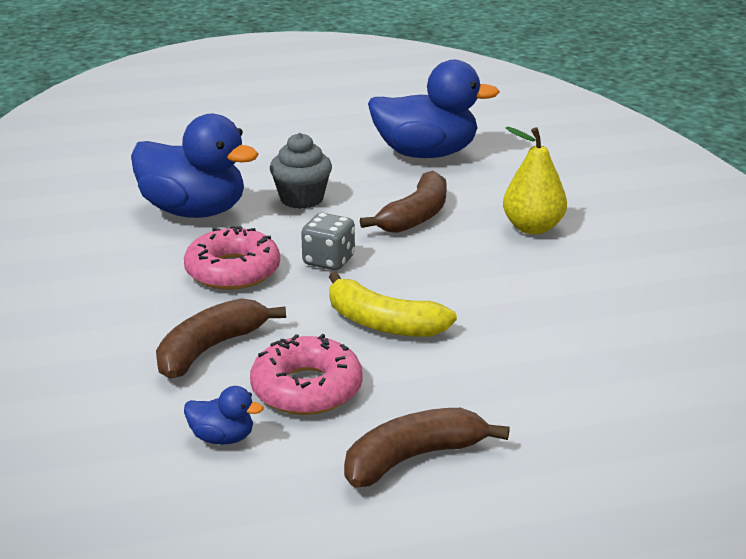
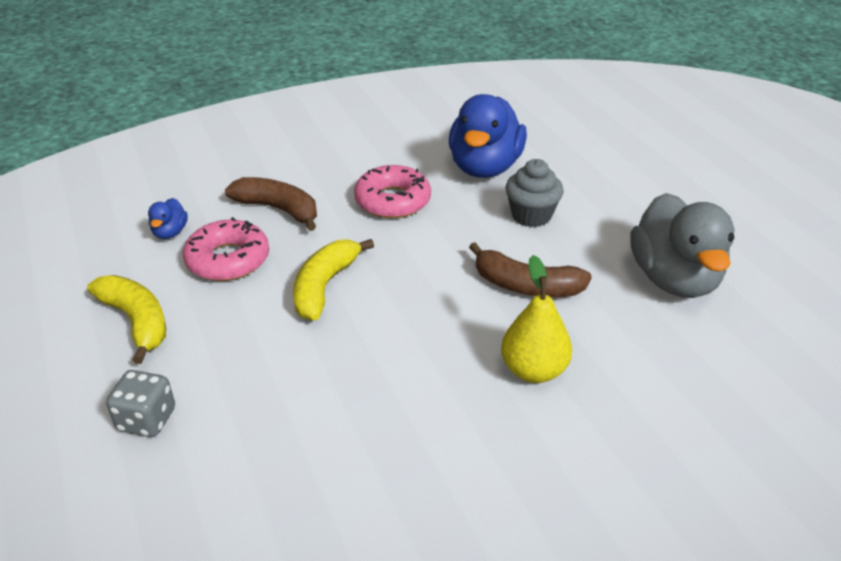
camera: 80 degrees right, 10 degrees up
(328, 261) = (422, 245): grey dice -> grey dice (147, 420)
(412, 458) = (137, 321): brown banana -> yellow banana
(426, 154) = (674, 279): blue duck -> grey duck

